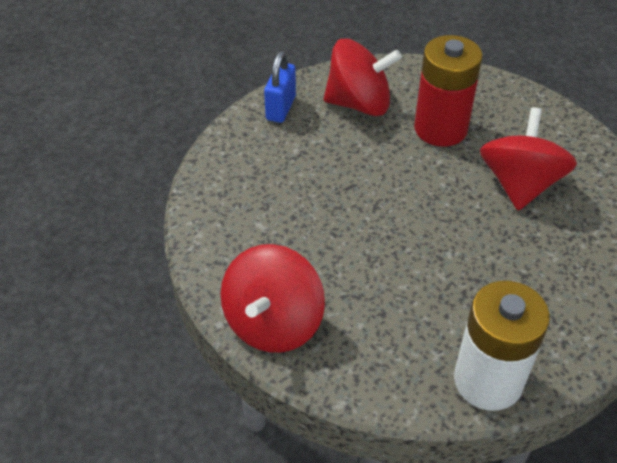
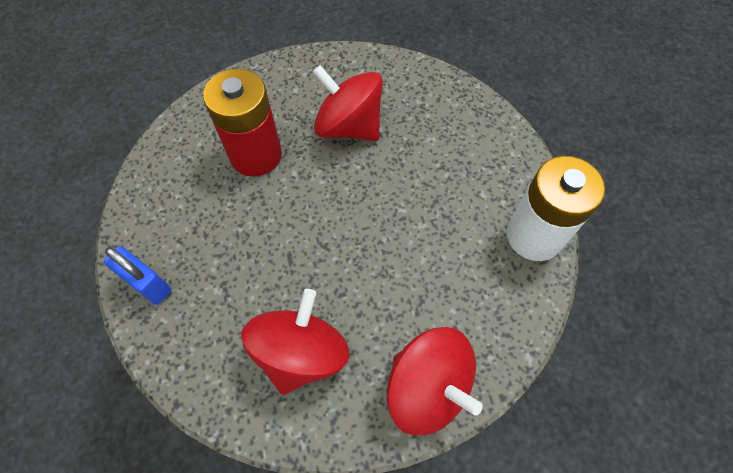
camera: 70 degrees left, 15 degrees up
(359, 103) = (184, 208): red spinning top -> red spinning top (301, 352)

